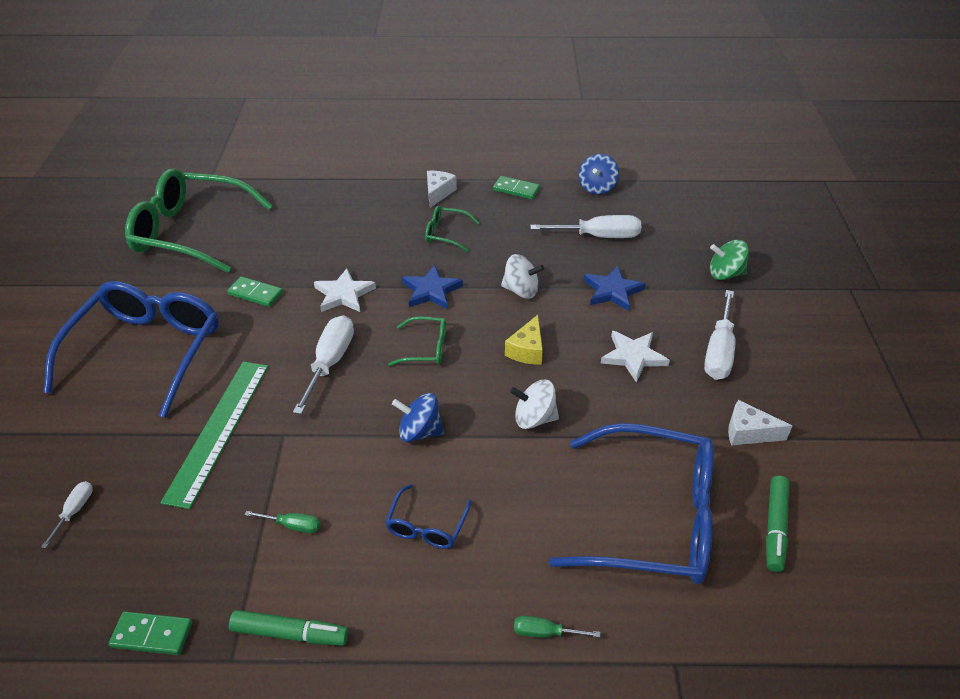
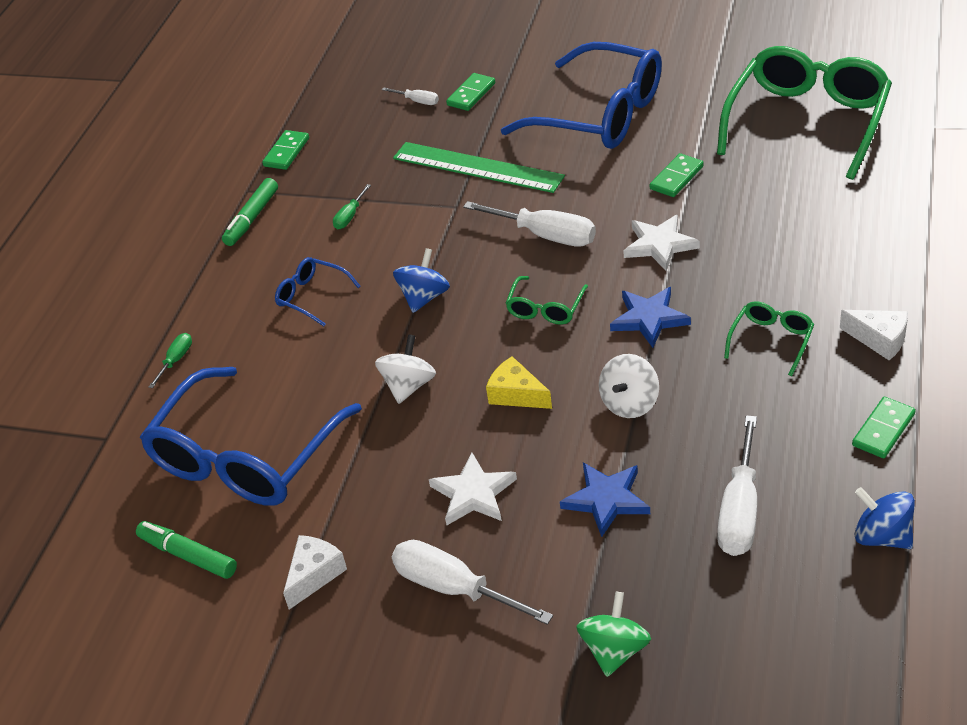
camera: 110 degrees right, 0 degrees up
(77, 461) = (471, 94): none -> green domino

